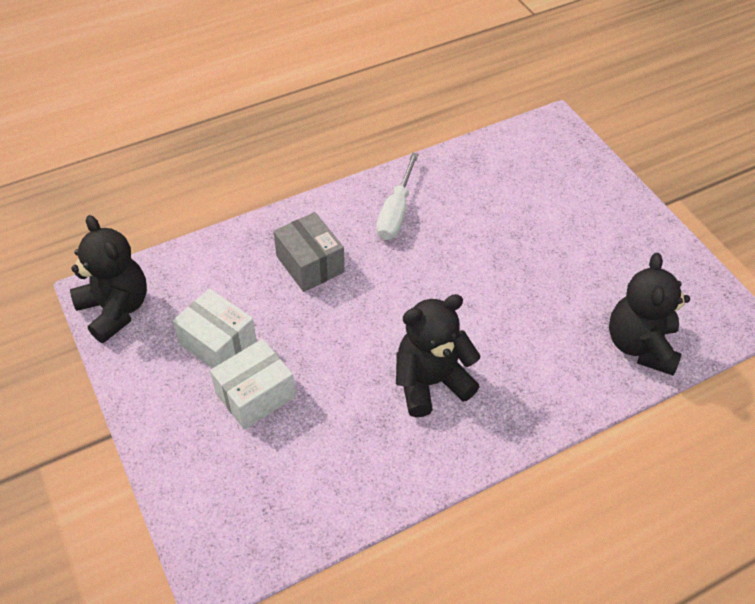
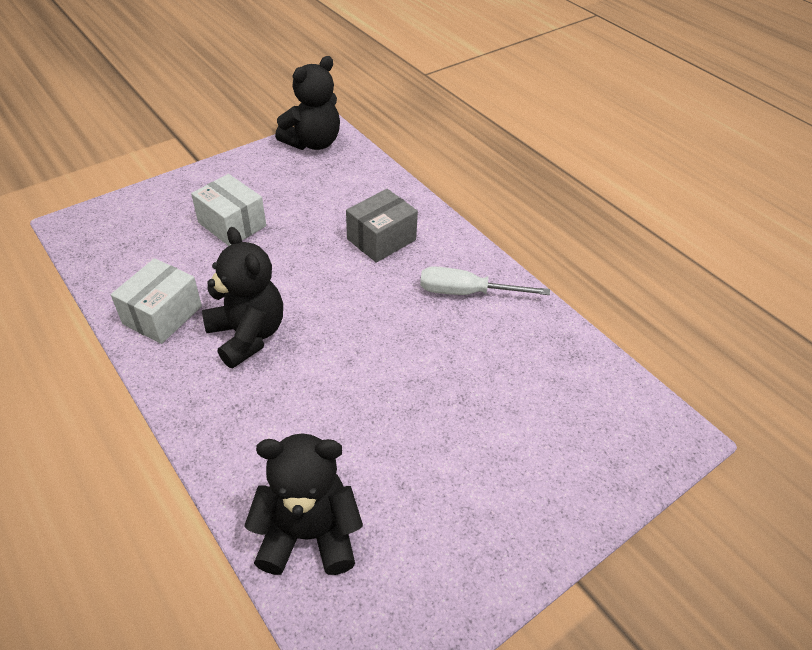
camera: 80 degrees right, 5 degrees down
(218, 343) = (284, 197): white box -> white box (162, 315)

